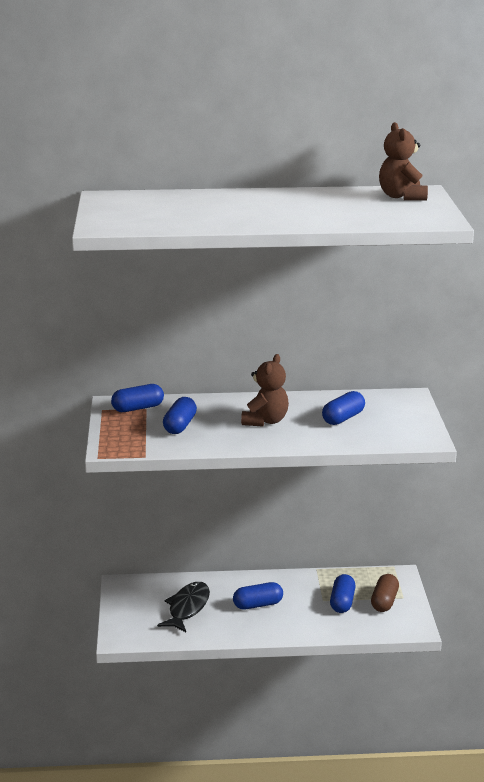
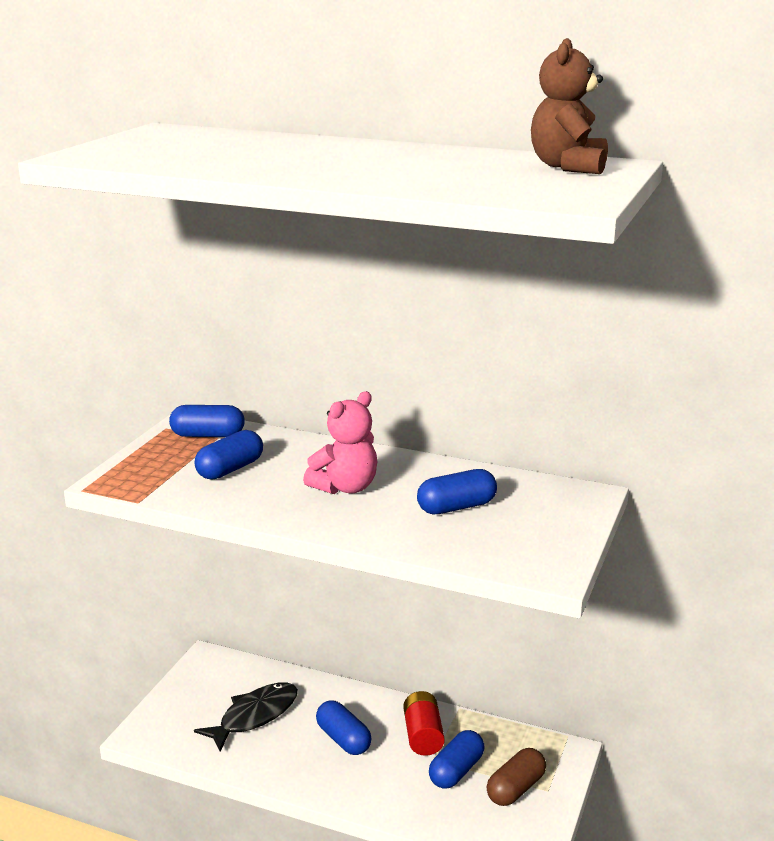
camera: 25 degrees right, 0 degrees up
(258, 605) = (343, 739): blue capsule -> blue capsule turned 45 degrees clockwise
(265, 421) = (345, 487): brown teddy bear -> pink teddy bear
(306, 589) = (423, 736): none -> red battery

